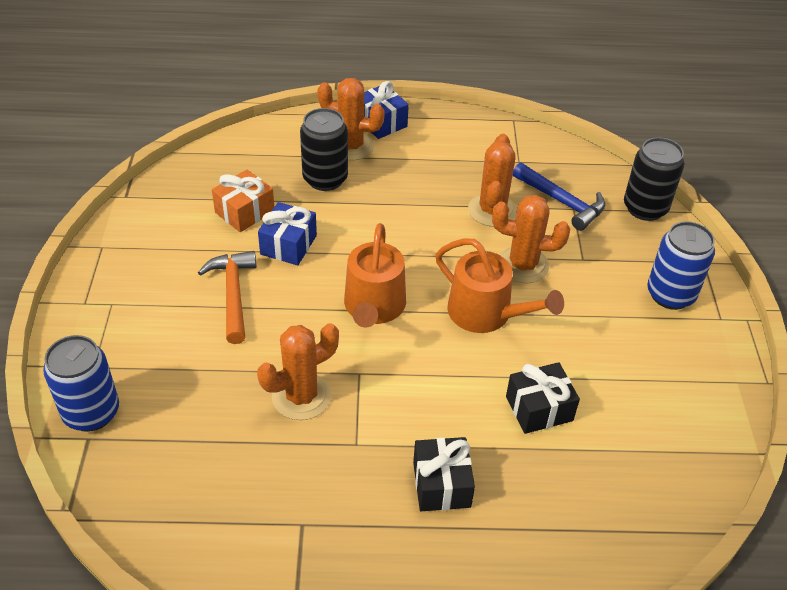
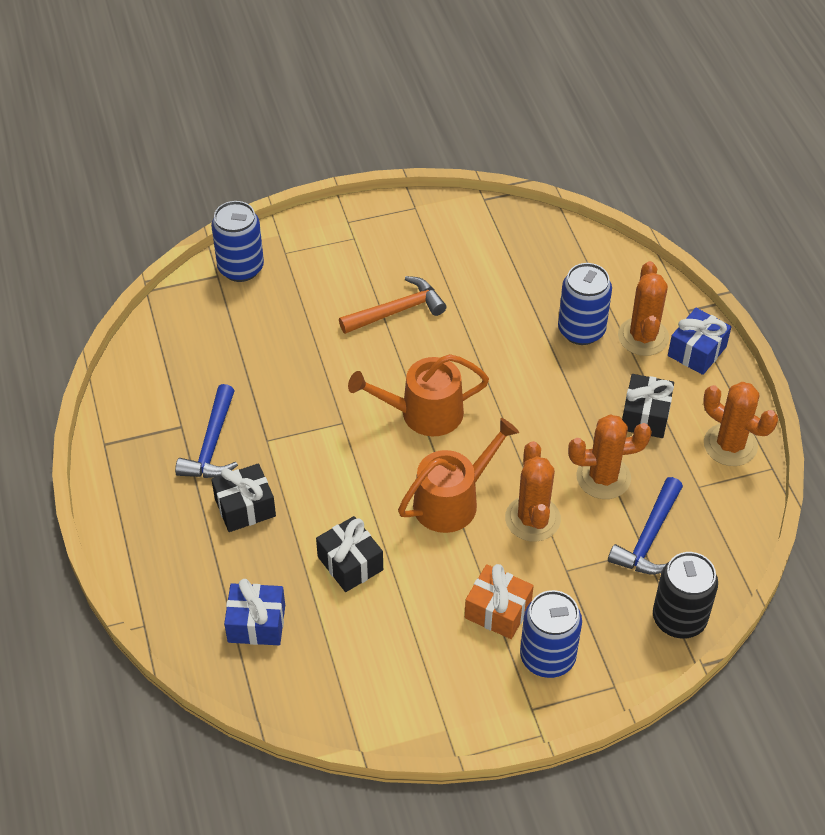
camera: 75 degrees right, 5 degrees up
(245, 212) = (504, 286): orange gift -> orange gift (498, 611)
(288, 245) = (475, 330): blue gift -> blue gift (256, 623)
(301, 396) = (302, 390): orange cactus -> orange cactus (730, 445)
(325, 179) = (581, 330): black can -> blue can
(342, 497) = (212, 444): none -> blue hammer
(436, 169) = (645, 416): none -> black gift
(486, 313) = (452, 501): orange watering can -> orange watering can turned 150 degrees counterclockwise

